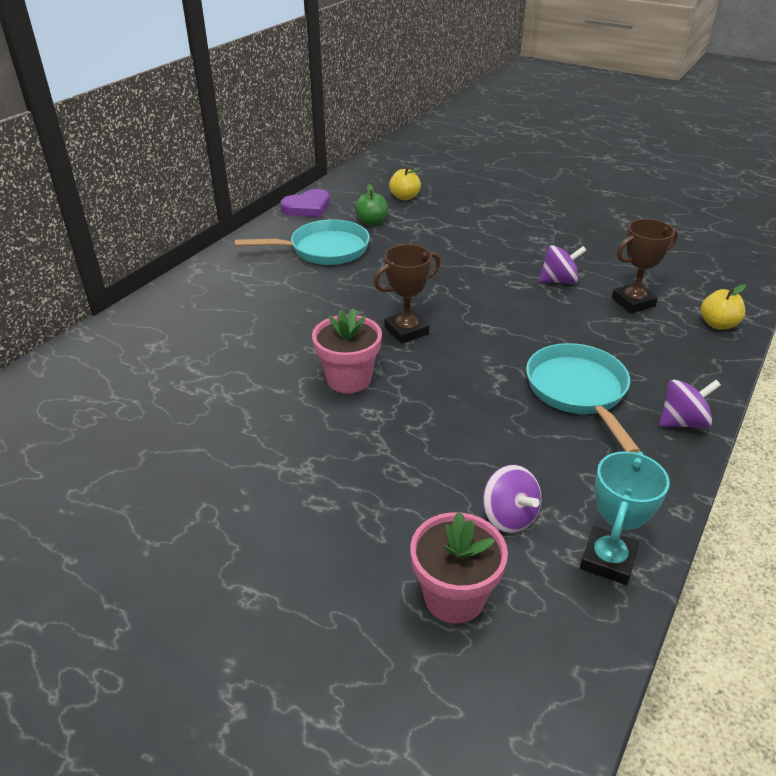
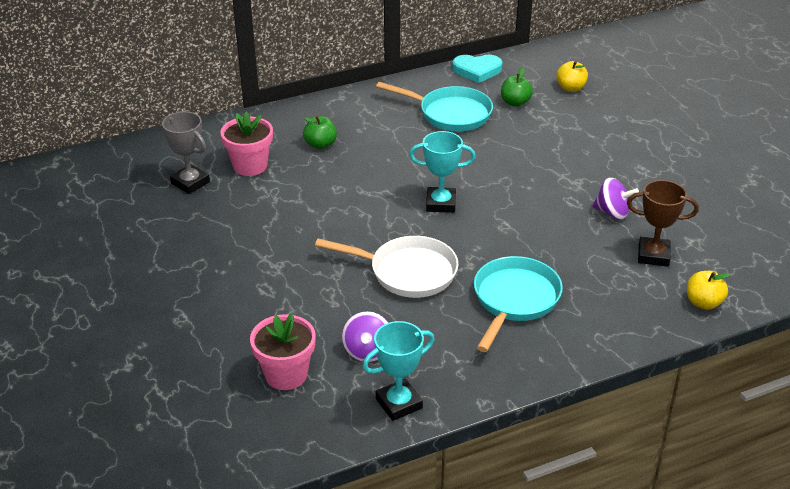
camera: 35 degrees right, 0 degrees up
(101, 419) = (190, 182): none -> grey trophy
(221, 321) = (320, 144): none -> green apple
(307, 207) = (477, 70): purple heart -> turquoise heart
(348, 379) = (362, 221): pink flower pot -> pink flower pot (250, 166)
(406, 331) = (441, 203): brown trophy -> turquoise trophy
(451, 411) = (407, 272): none -> white pan
(682, 422) = (565, 354): purple spinning top -> none

